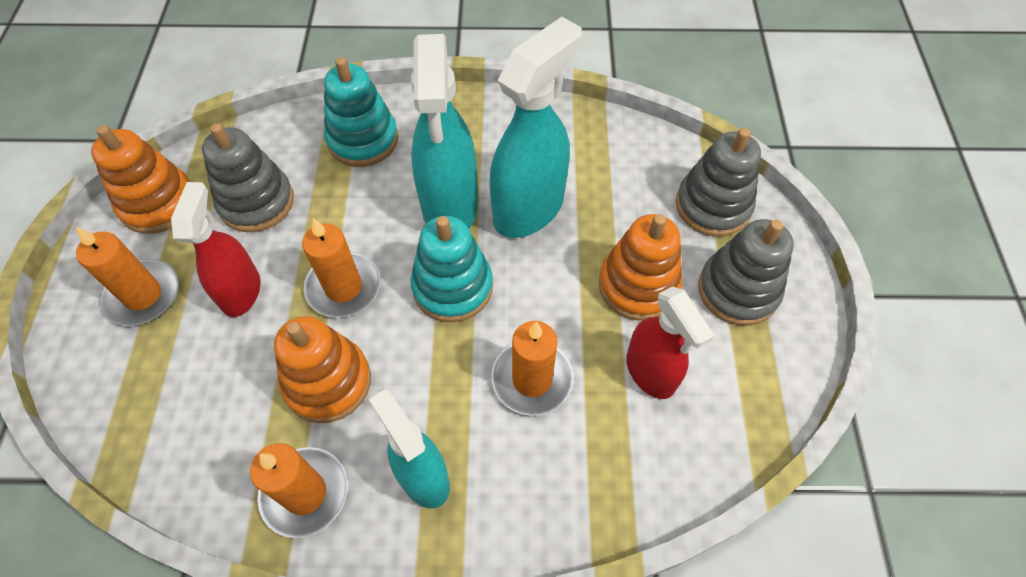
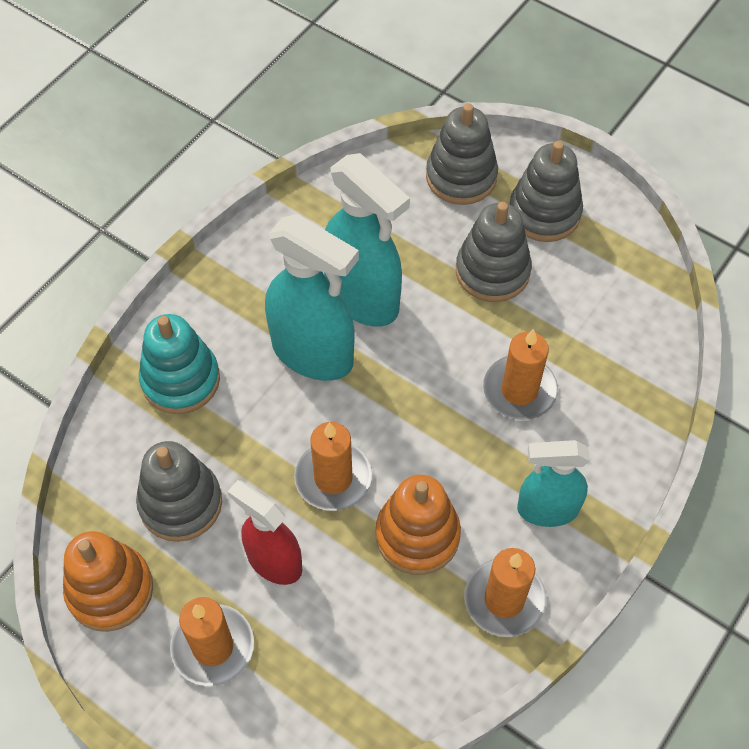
camera: 55 degrees left, 0 degrees up
(452, 287) = (396, 397): turquoise stacking toy -> none
(529, 208) = (362, 298): turquoise spray bottle -> turquoise spray bottle turned 150 degrees clockwise
(638, 285) = (492, 271): orange stacking toy -> grey stacking toy
(650, 372) = (569, 311): red spray bottle -> none

